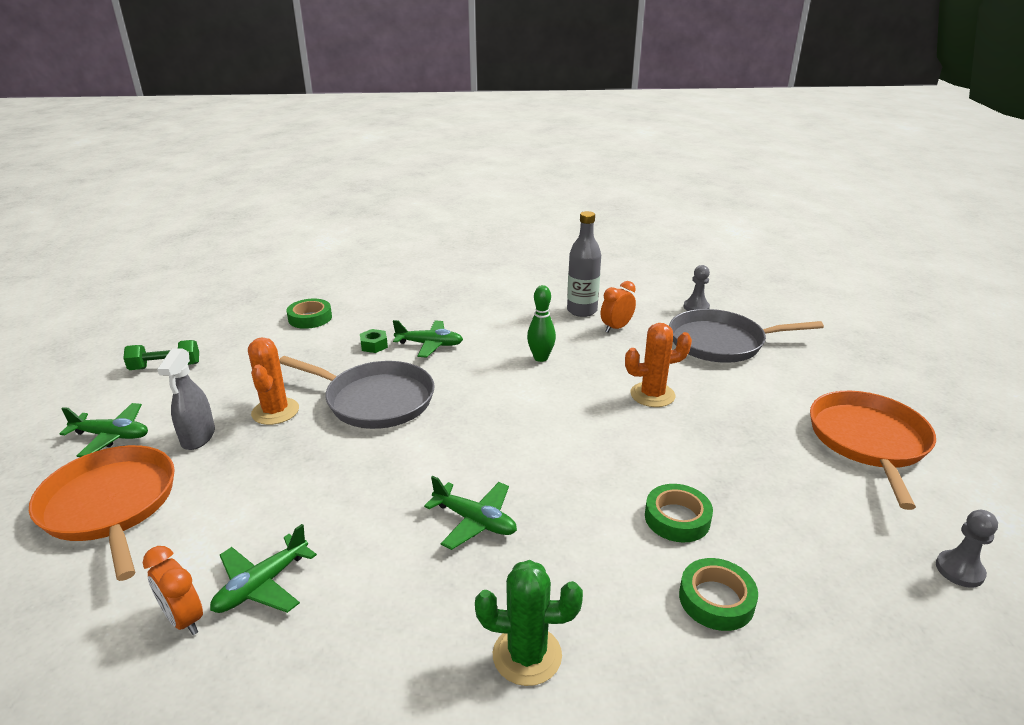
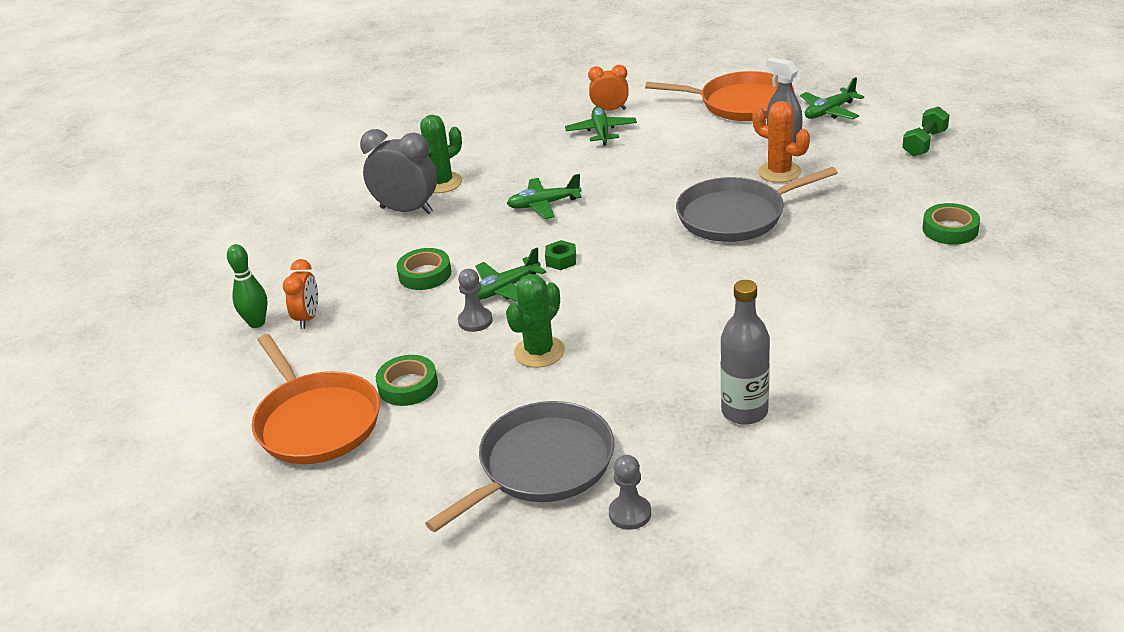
camera: 140 degrees right, 5 degrees up
(374, 345) = (837, 245): green nut -> green nut (561, 260)
(429, 344) = (798, 275): green plane -> green plane (505, 289)
(540, 358) = (685, 325): green bowling pin -> green bowling pin (257, 323)
(616, 328) = (673, 411): orange clock -> orange clock (308, 318)
(616, 636) = (406, 210): none -> grey clock
(652, 395) = (539, 352): orange cactus -> green cactus
(716, 599) = (367, 250): green tape -> green tape (408, 386)
(959, 570) = (221, 348): grey pawn -> grey pawn (475, 321)

